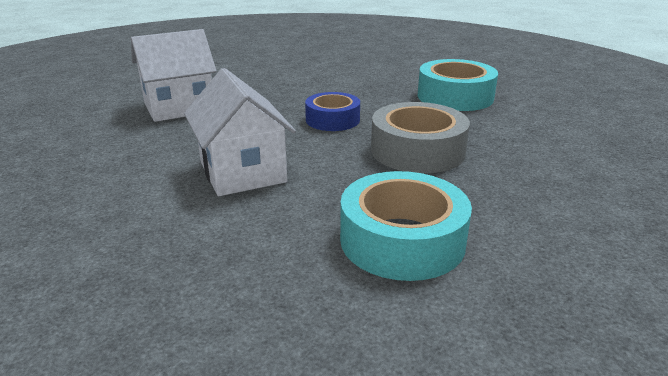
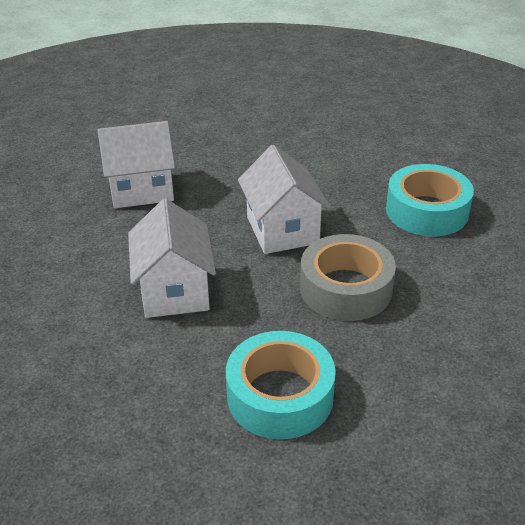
camera: 15 degrees right, 10 degrees up
(332, 120) = (282, 230): blue tape -> white house

